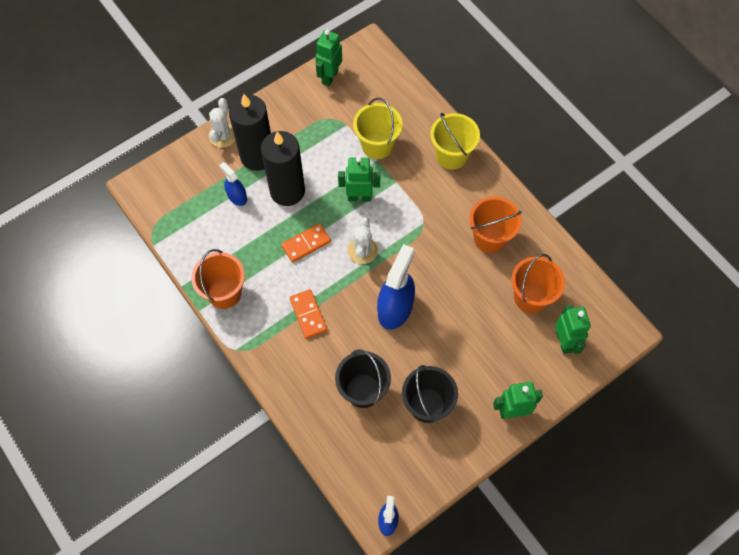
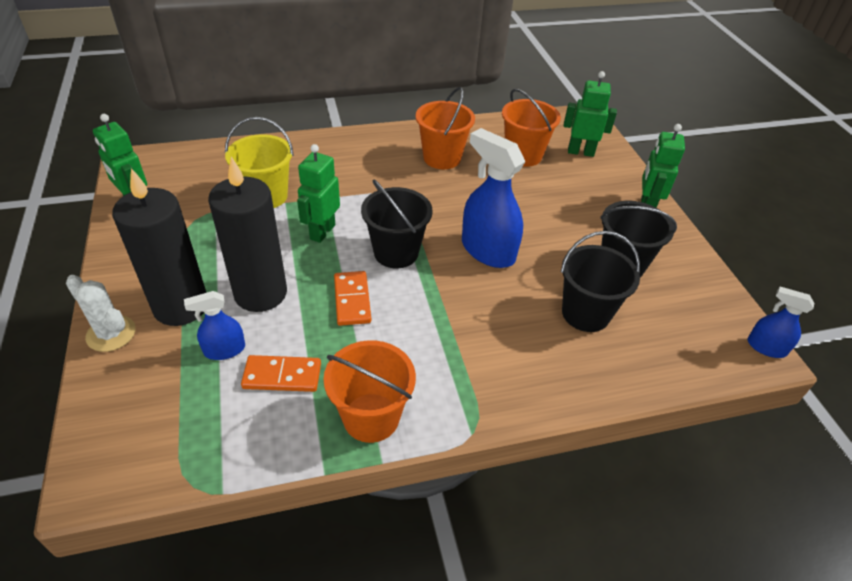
camera: 70 degrees left, 20 degrees down
(308, 314) = (456, 332): orange domino -> orange domino (282, 376)
(362, 250) = (396, 252): white cactus -> black bucket
(451, 155) = (327, 150): yellow bucket -> none

